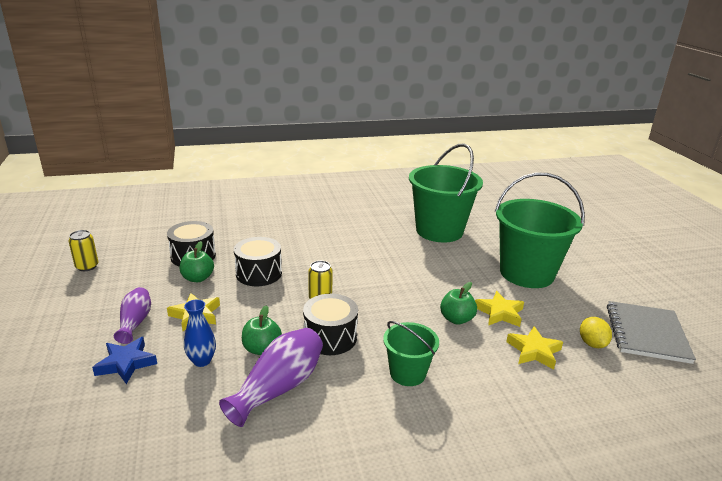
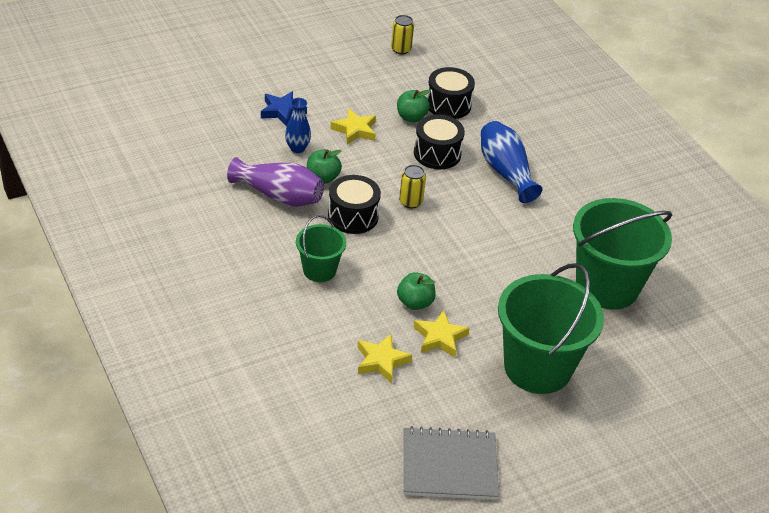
camera: 75 degrees right, 15 degrees up
(135, 322) = (332, 100): purple vase -> none
(299, 246) = (505, 172): none -> blue vase
(592, 343) = (411, 411): yellow lemon -> none

